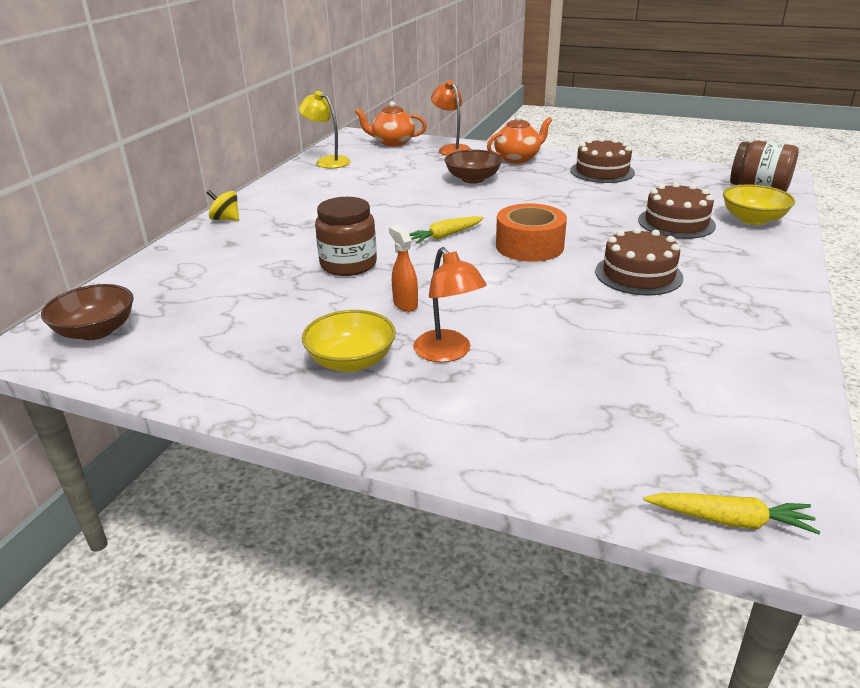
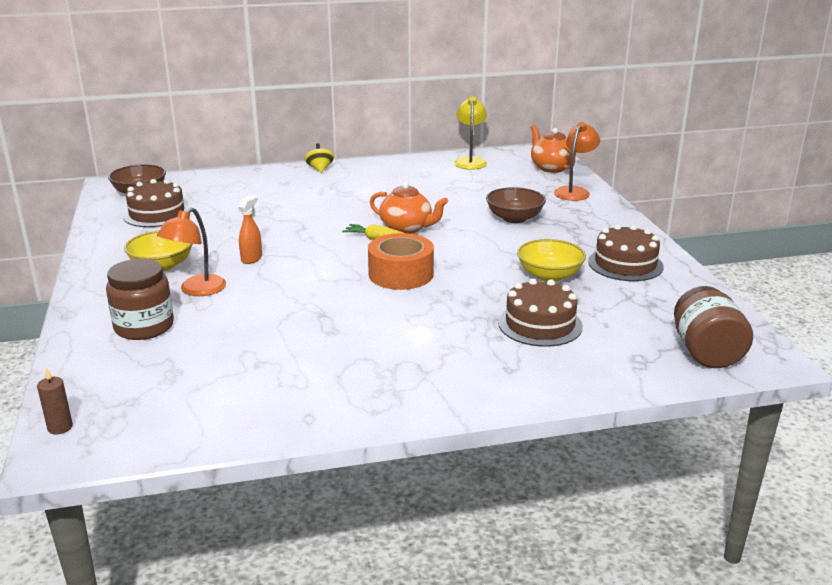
camera: 55 degrees right, 5 degrees down
(348, 264) = (293, 224): brown jar -> brown jar (144, 327)
(517, 158) = (596, 221): orange teapot -> orange teapot (407, 228)
(638, 274) = (398, 329): brown cake -> brown cake (157, 214)
(730, 520) = (60, 427): yellow carrot -> brown candle
(753, 219) = (607, 362): yellow bowl -> yellow bowl (549, 275)

